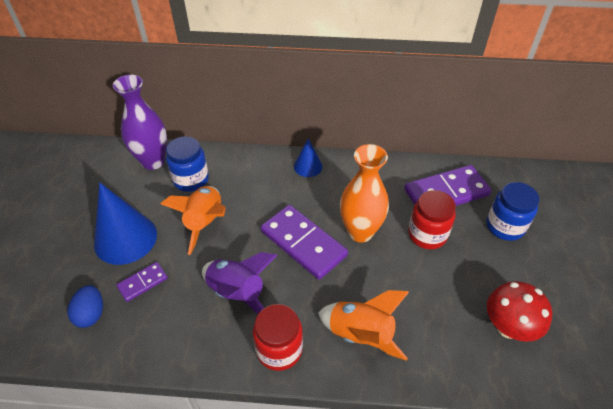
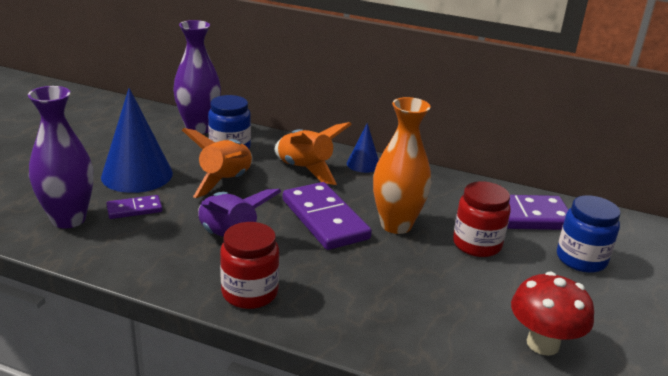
camera: 15 degrees right, 20 degrees down
(91, 314) = (68, 219): blue egg -> purple vase
(360, 334) = (351, 304): orange rocket -> orange rocket (305, 169)

